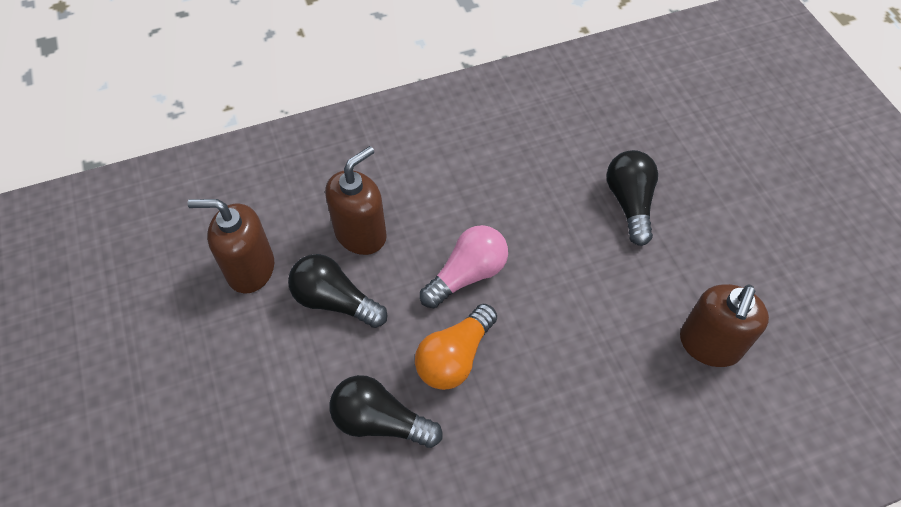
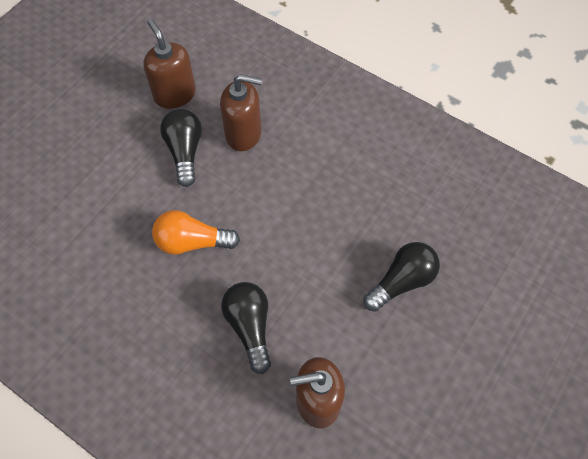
camera: 55 degrees right, 5 degrees up
(380, 421) = (121, 228): black light bulb -> black light bulb (250, 326)
(467, 275) = (259, 212): pink light bulb -> none

